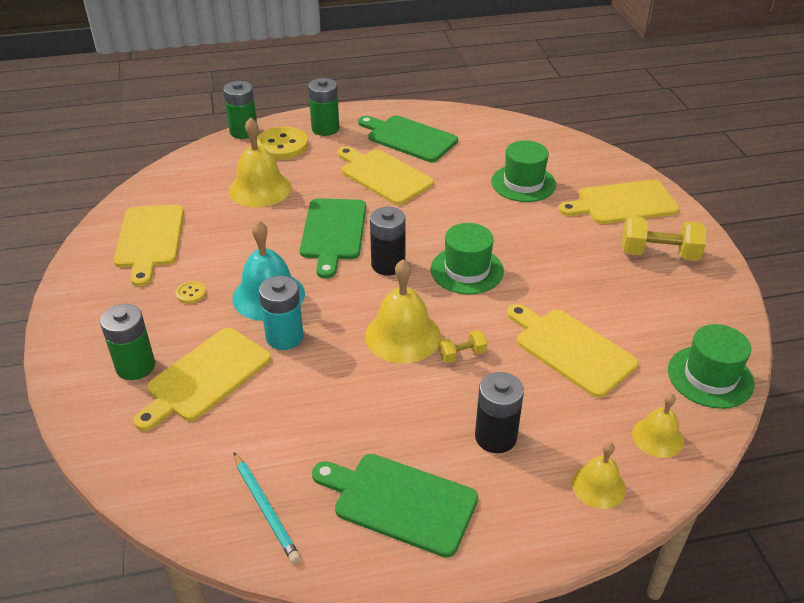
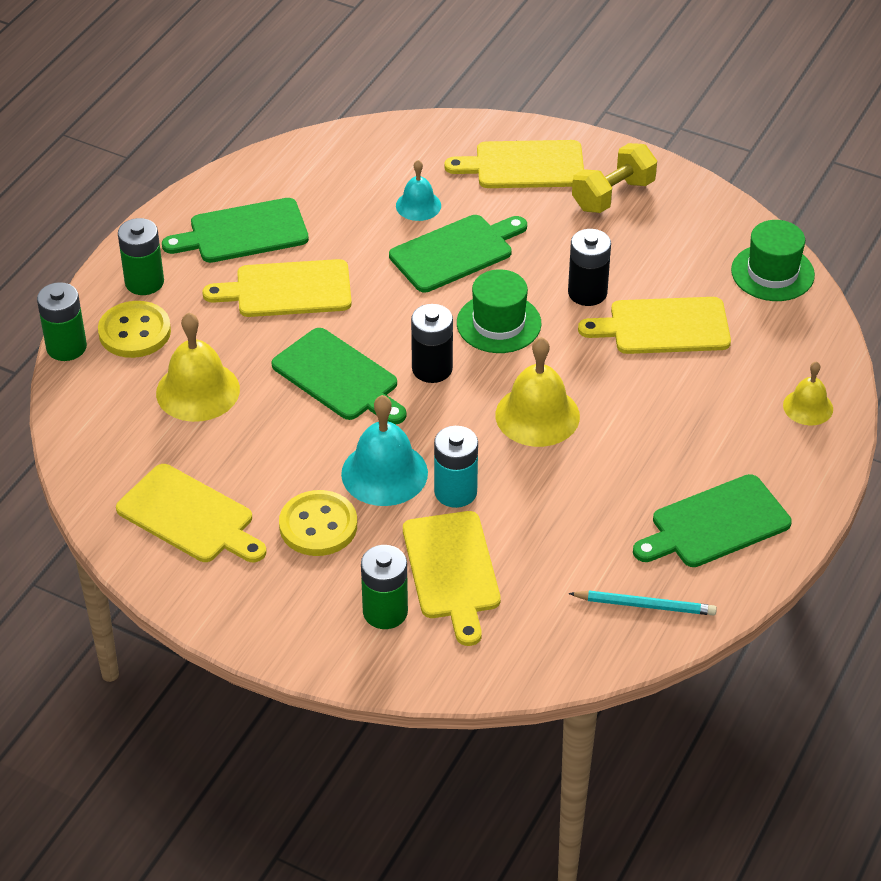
camera: 50 degrees left, 5 degrees up
(191, 293) = (318, 526): yellow button -> yellow button, size x2.15
(462, 355) = (600, 393): yellow dumbbell -> none
(495, 437) = (707, 431): black battery -> black battery (587, 293)
(505, 218) = (455, 252): none -> green cutting board
(523, 183) = (418, 205): green hat -> turquoise bell
(623, 203) = (524, 166): yellow cutting board -> yellow cutting board turned 60 degrees clockwise
(657, 437) = (797, 344): yellow bell -> none

